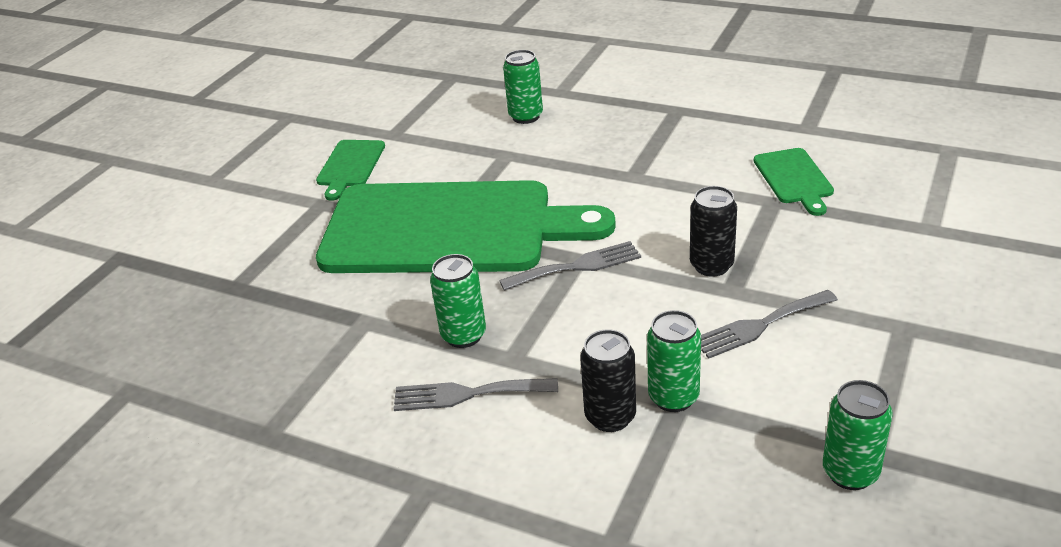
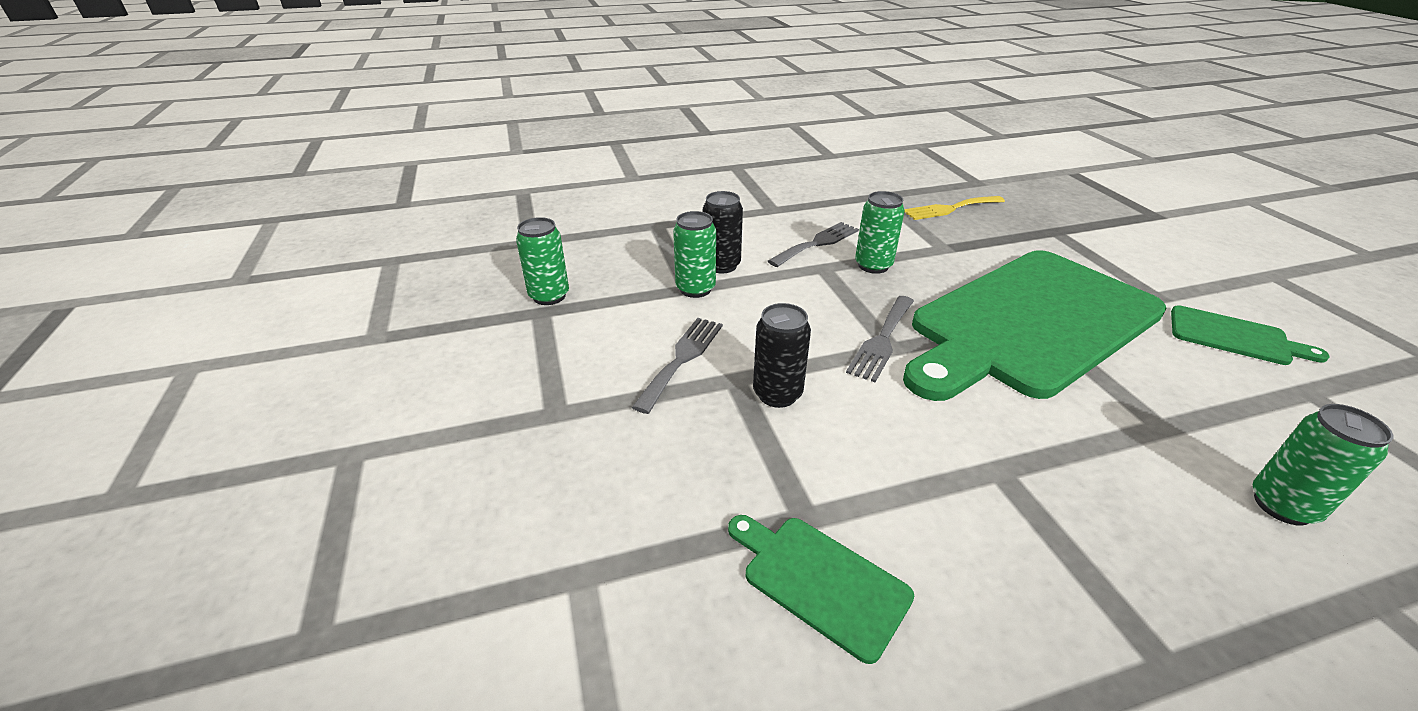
camera: 135 degrees right, 0 degrees up
(248, 367) = (950, 209): none -> yellow fork
(350, 166) = (1234, 337): green cutting board -> green cutting board turned 150 degrees clockwise

